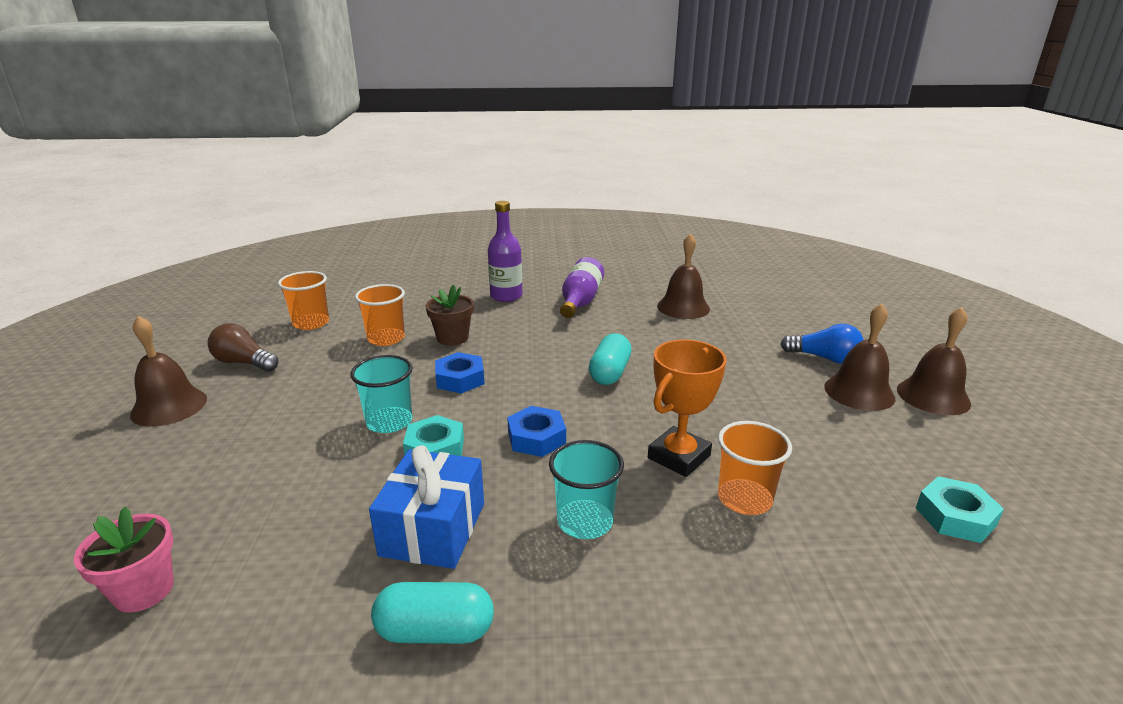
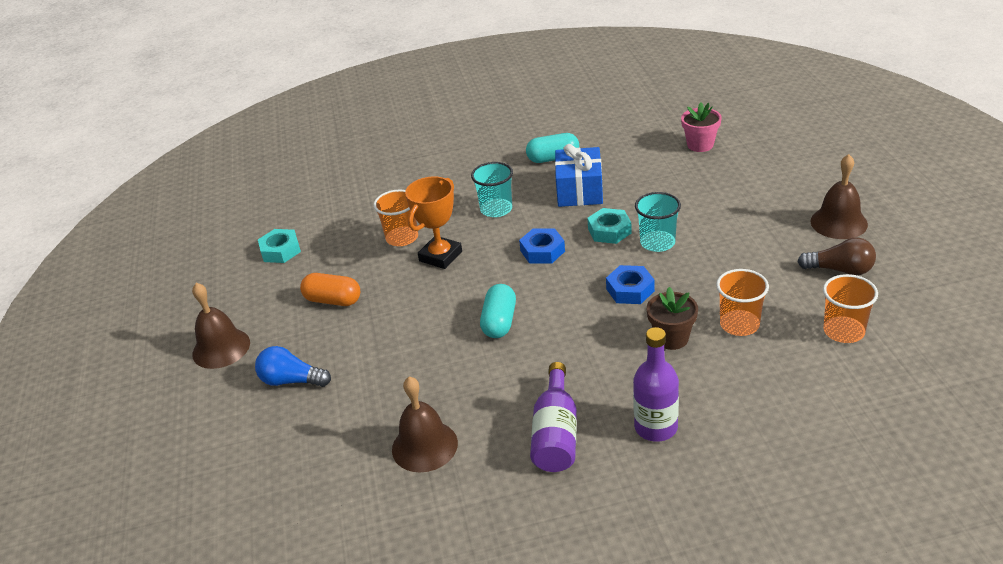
camera: 175 degrees right, 10 degrees up
(817, 425) = (333, 300): none -> orange capsule
(859, 392) = (282, 341): brown bell -> none

